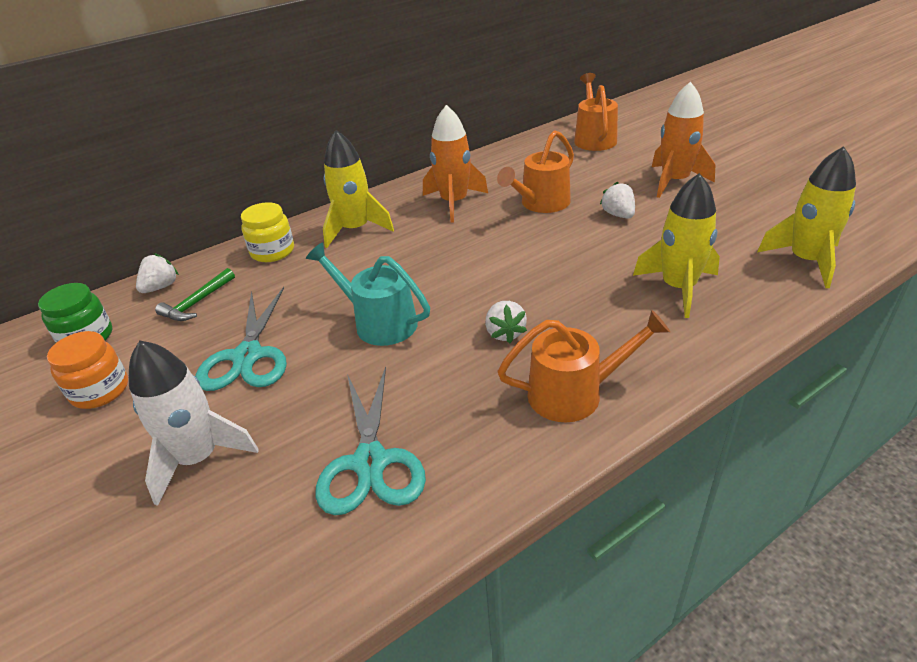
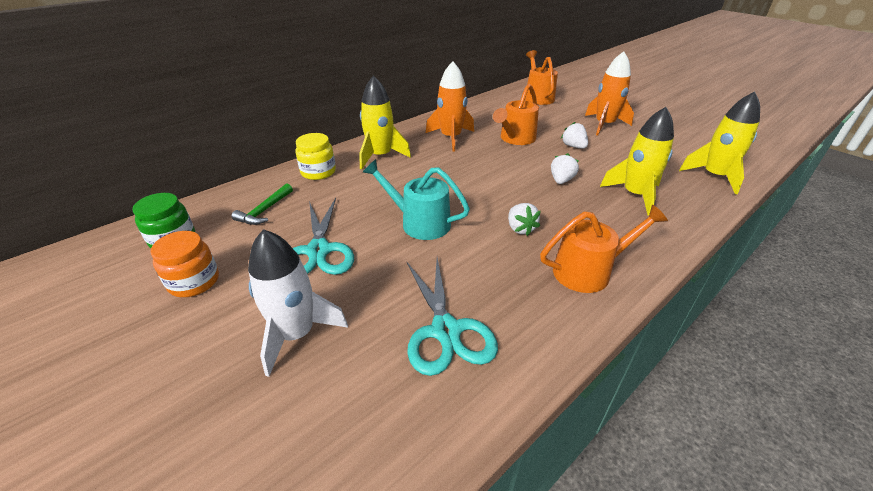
camera: 10 degrees left, 0 degrees up
(161, 287) = (230, 199): white strawberry -> white strawberry (561, 180)

